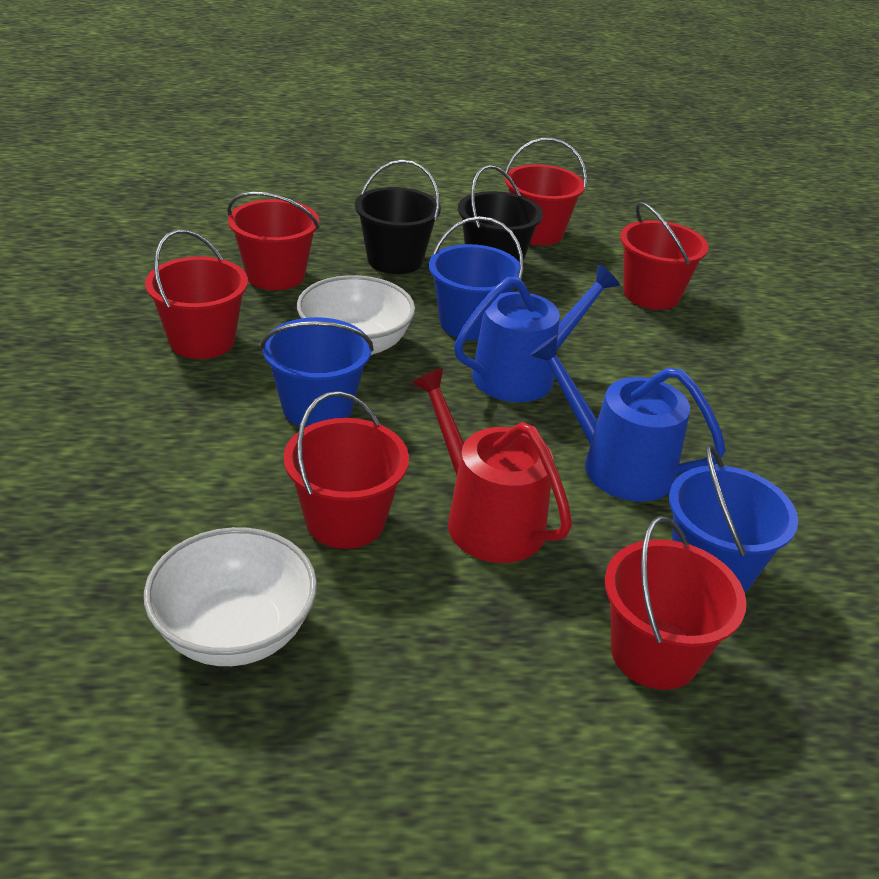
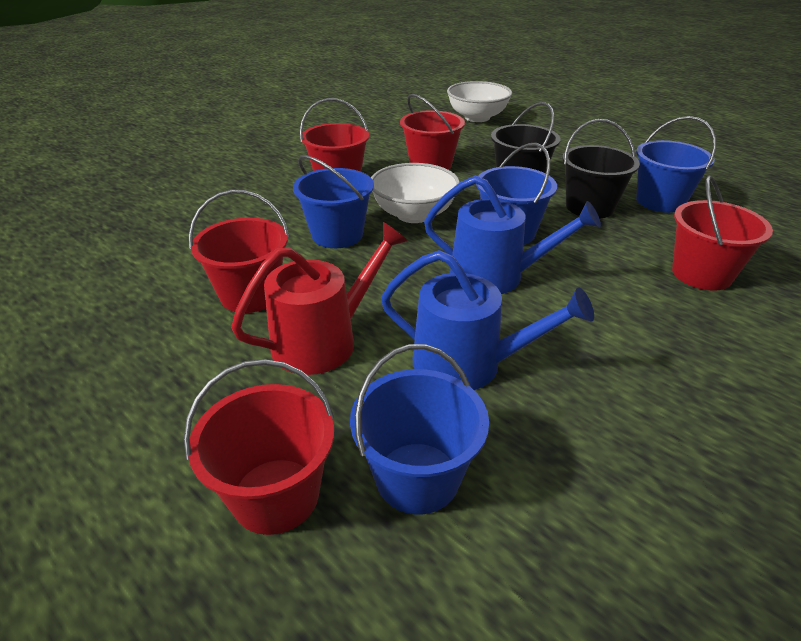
camera: 50 degrees right, 0 degrees up
(235, 632) = (114, 313): white bowl -> white bowl (477, 117)
(486, 518) = (323, 340): red watering can -> red watering can turned 45 degrees clockwise
(537, 233) = (660, 201): red bucket -> blue bucket
(617, 465) = (468, 364): blue watering can -> blue watering can turned 120 degrees clockwise

